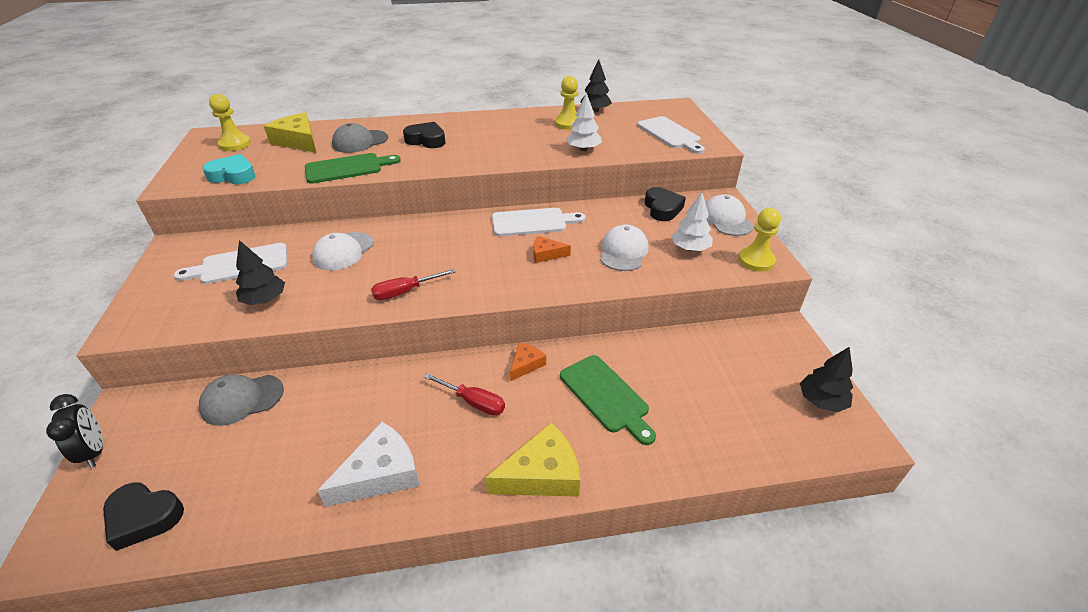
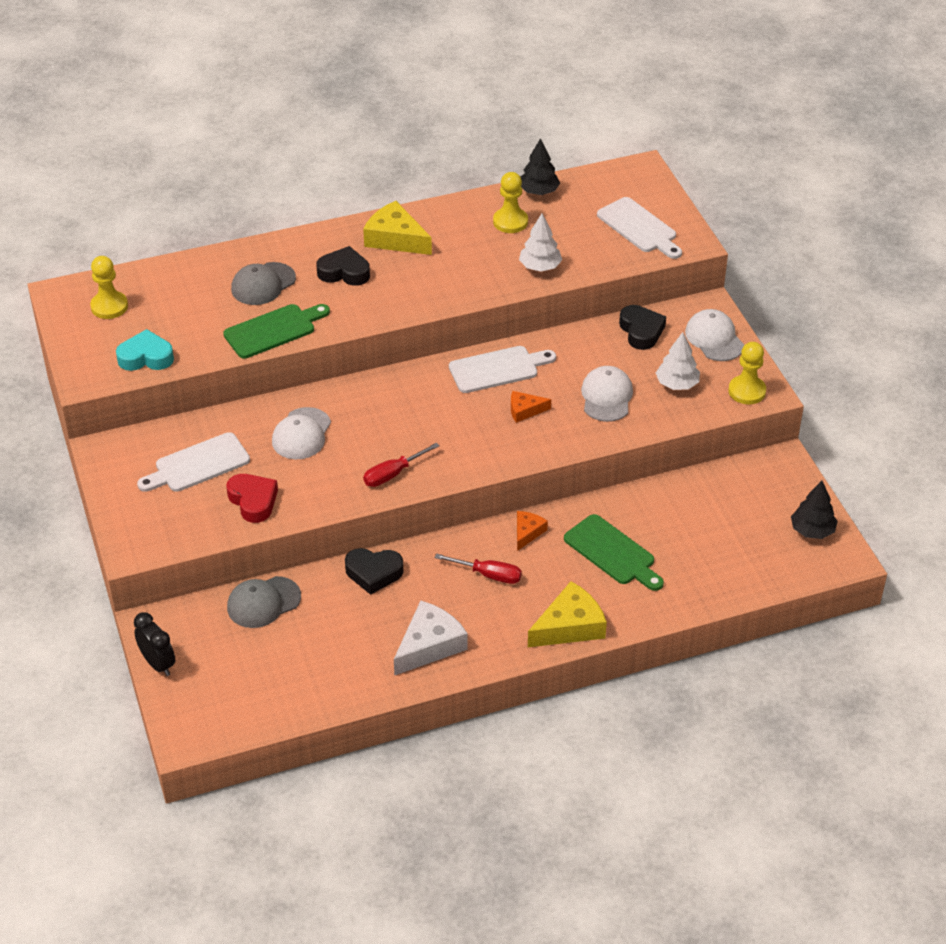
camera: 10 degrees left, 5 degrees up
(144, 517) = (245, 704): black heart -> black heart (373, 573)
(265, 300) = (253, 501): black tree -> red heart
(298, 141) = (185, 292): yellow cheese -> yellow cheese (395, 238)

